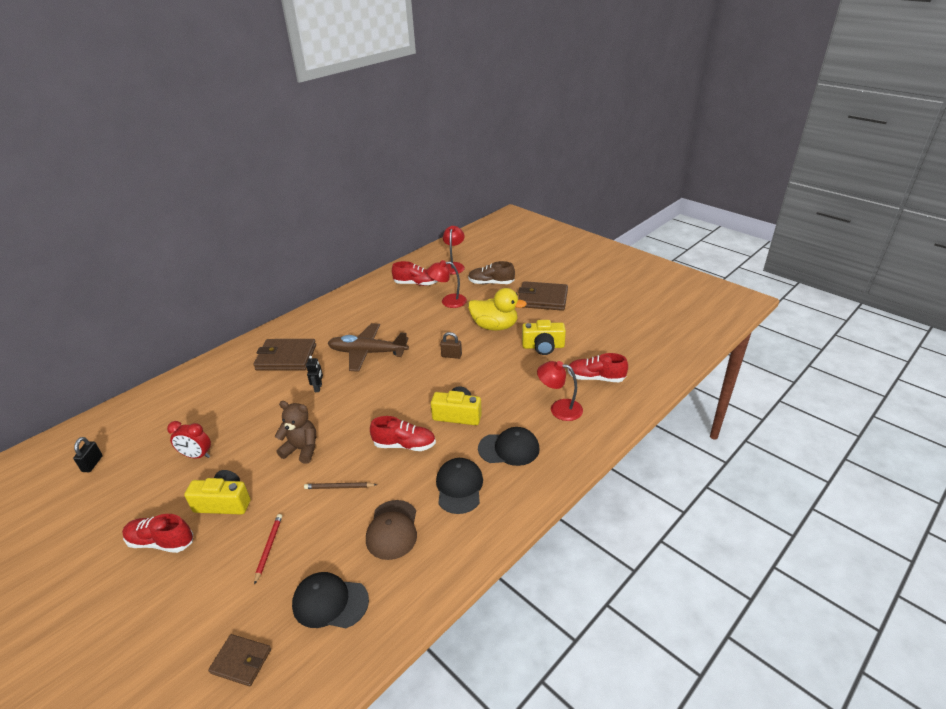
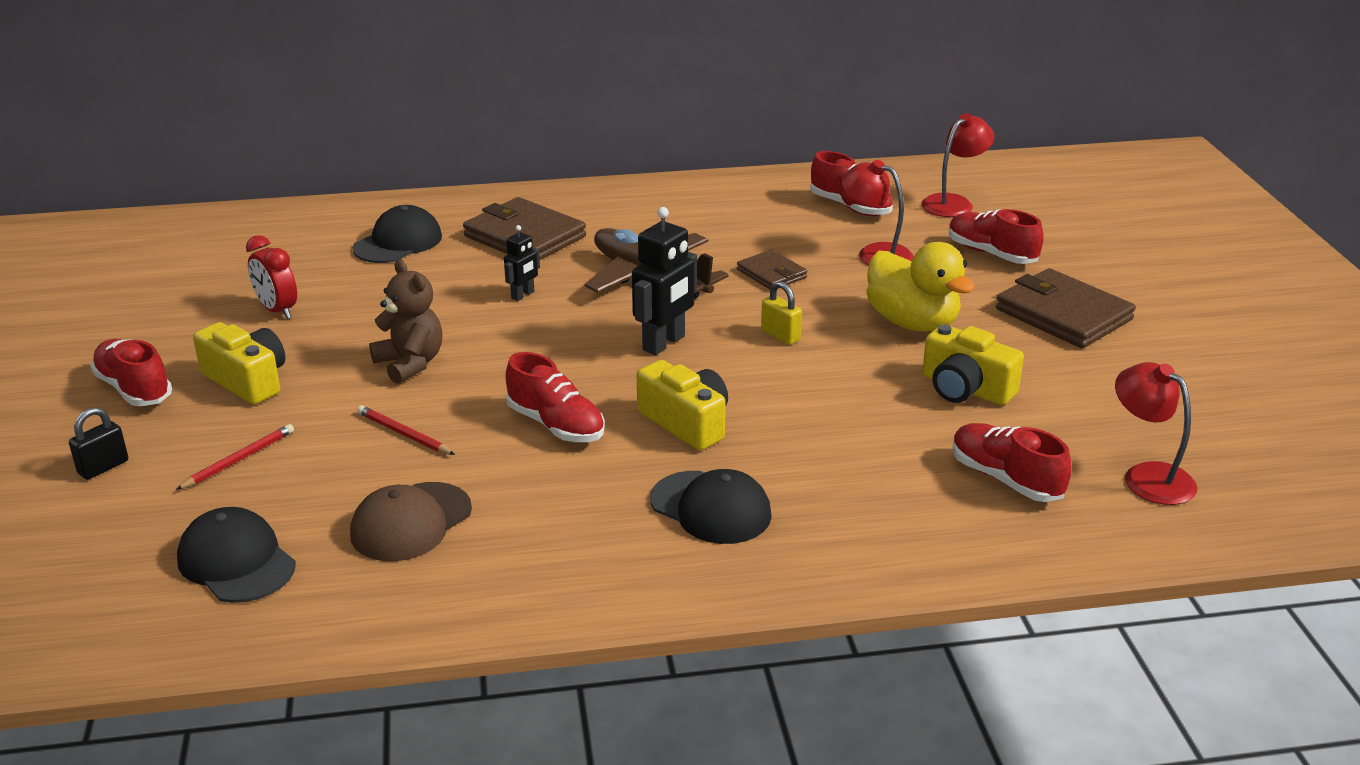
camera: 35 degrees right, 5 degrees down
(92, 464) = (158, 266): black padlock -> black padlock (103, 467)
(241, 661) = (73, 565): brown wallet -> brown wallet (771, 274)
(339, 487) = (404, 434): brown pencil -> red pencil
(408, 382) = (664, 343): none -> black robot
(451, 356) = (780, 336): brown padlock -> yellow padlock
(459, 487) = (569, 519): black cap -> black cap (398, 242)
(491, 283) = (991, 253): brown shoe -> red shoe
(559, 408) = (873, 493): red lamp -> red lamp (1148, 476)

